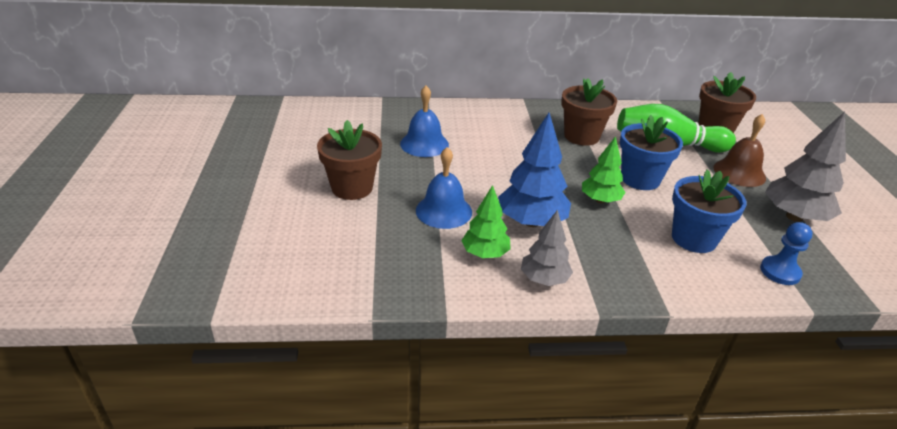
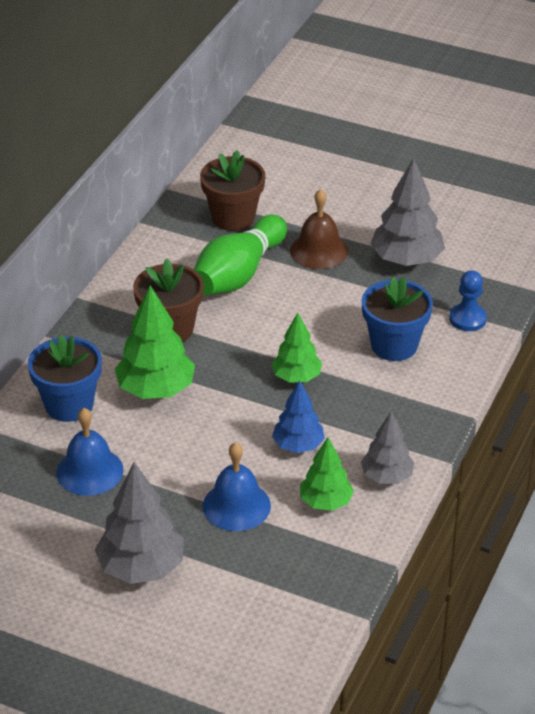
camera: 60 degrees left, 5 degrees up
(352, 188) = (141, 568): brown flower pot -> grey tree
(521, 147) = (156, 390): none -> green tree
(531, 222) = (298, 445): blue tree -> blue tree, size x0.63
(640, 179) = (281, 328): blue flower pot -> blue flower pot (69, 405)

